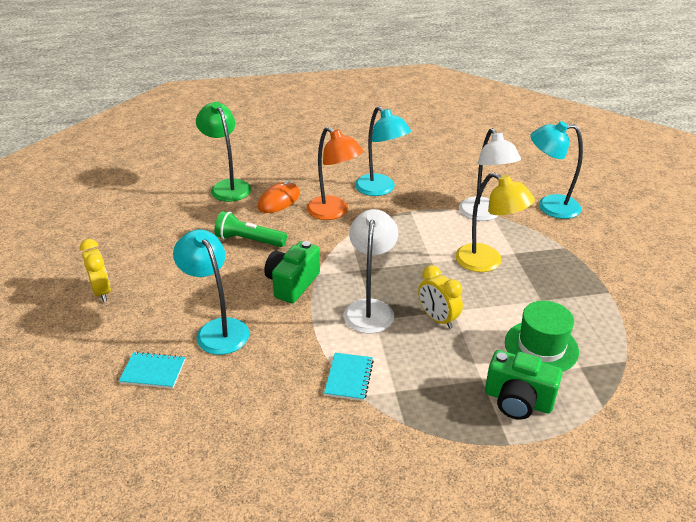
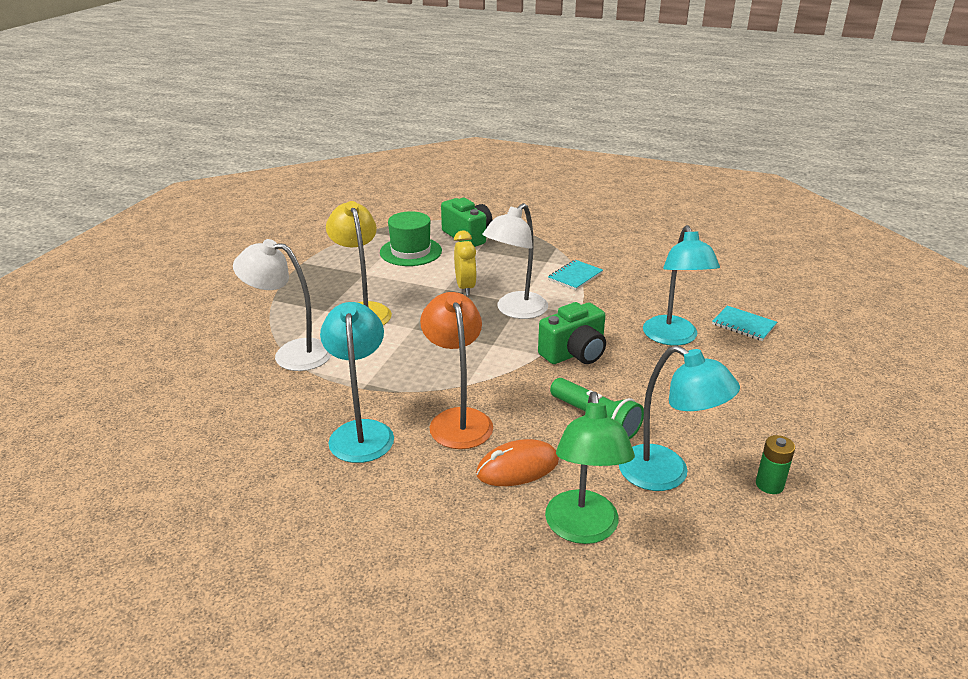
camera: 150 degrees left, 5 degrees down
(102, 292) = (803, 414): yellow clock -> none
(128, 236) = (769, 485): none -> green battery
(483, 215) = (291, 354): white lamp -> white lamp turned 90 degrees counterclockwise
(549, 206) = (210, 338): turquoise lamp -> turquoise lamp (666, 475)

